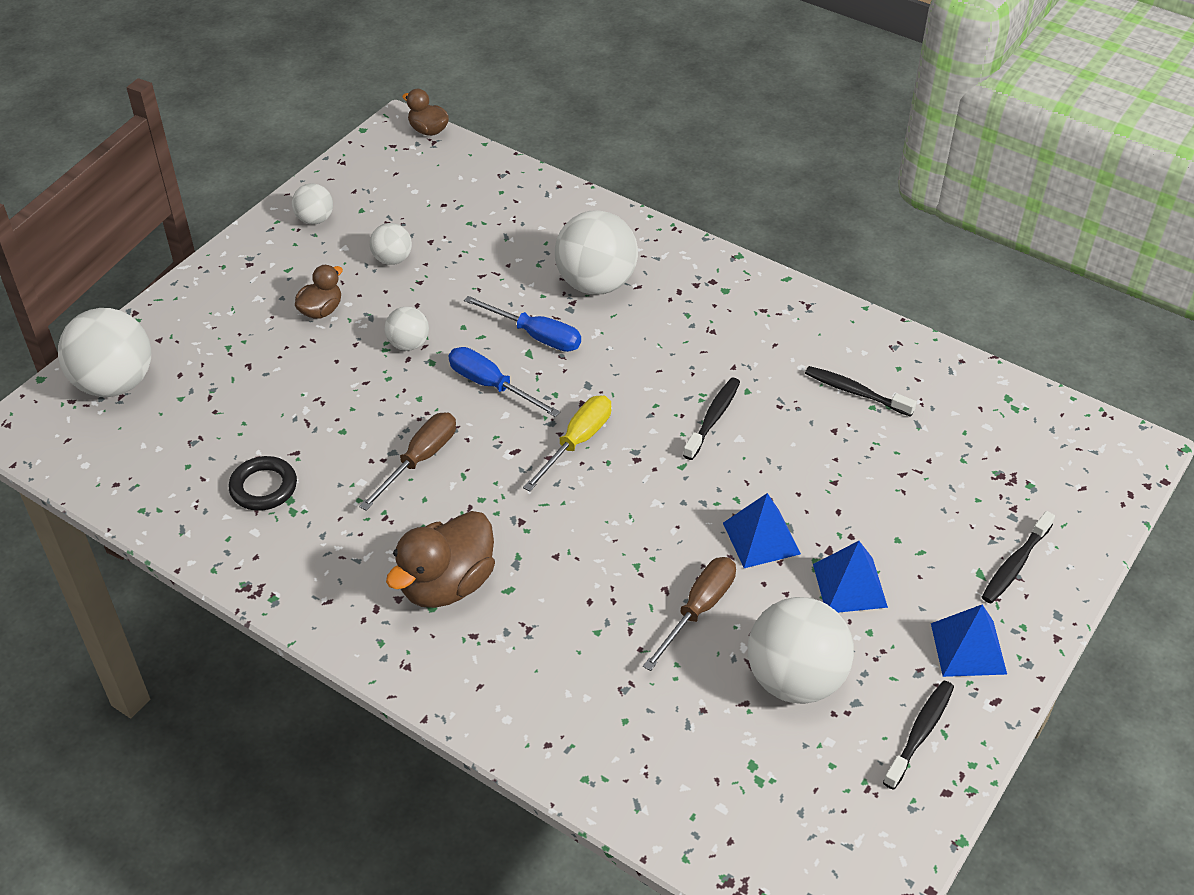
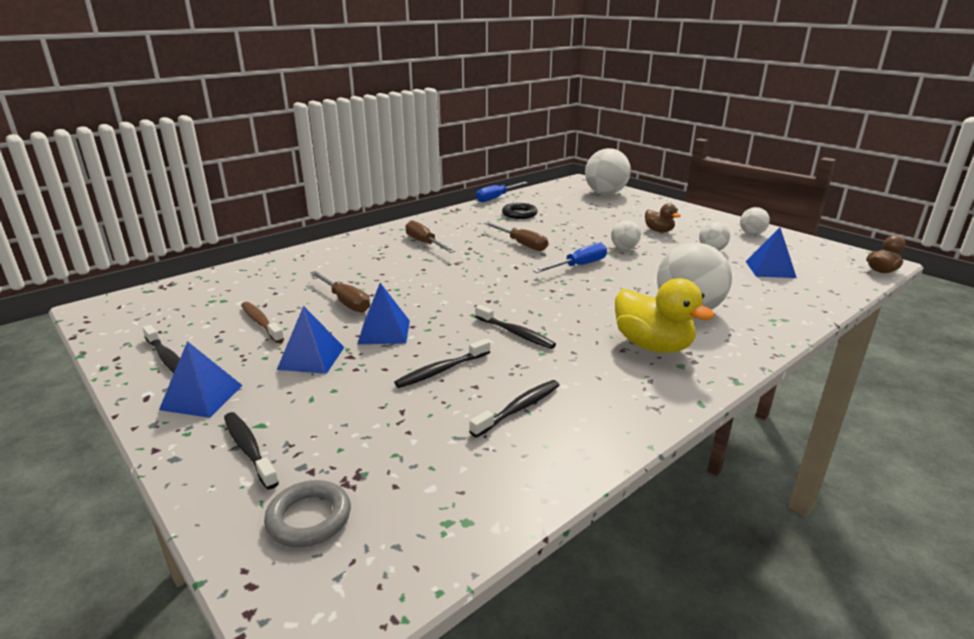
camera: 105 degrees right, 20 degrees down
(447, 584) = (425, 243): brown duck -> brown screwdriver
(449, 213) = (770, 269): none -> blue pyramid
(536, 336) = (626, 283): blue screwdriver -> blue screwdriver (496, 198)
(577, 442) = (514, 284): yellow screwdriver -> none
(694, 309) = (653, 346): none -> yellow duck
(795, 679) = (261, 323): white ball -> brown toothbrush
(819, 463) = (441, 370): none -> black toothbrush
(1060, 487) = (309, 518): none -> grey ring

